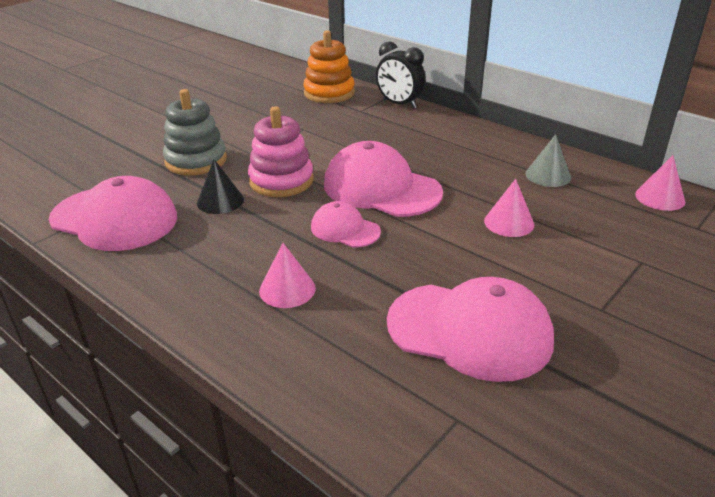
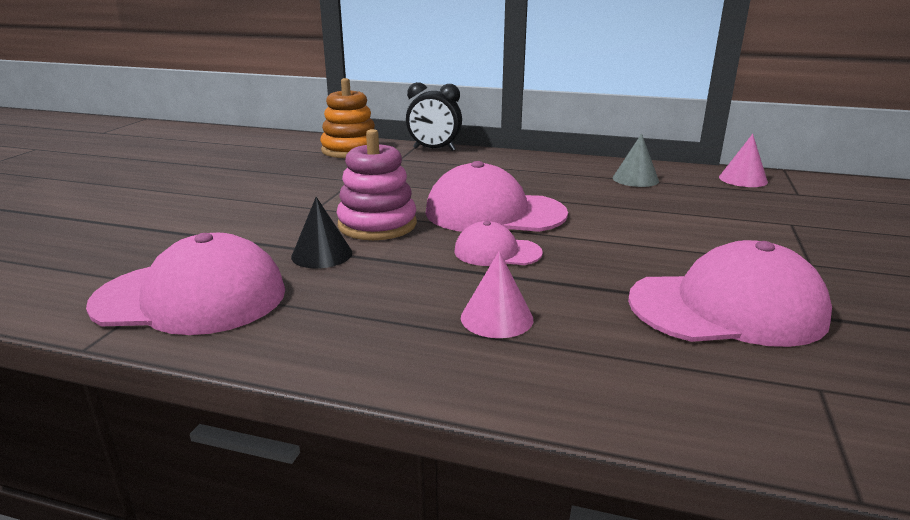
camera: 25 degrees left, 10 degrees down
(196, 161) = (251, 224): grey stacking toy -> none
(509, 222) = (648, 217): pink cone -> none

